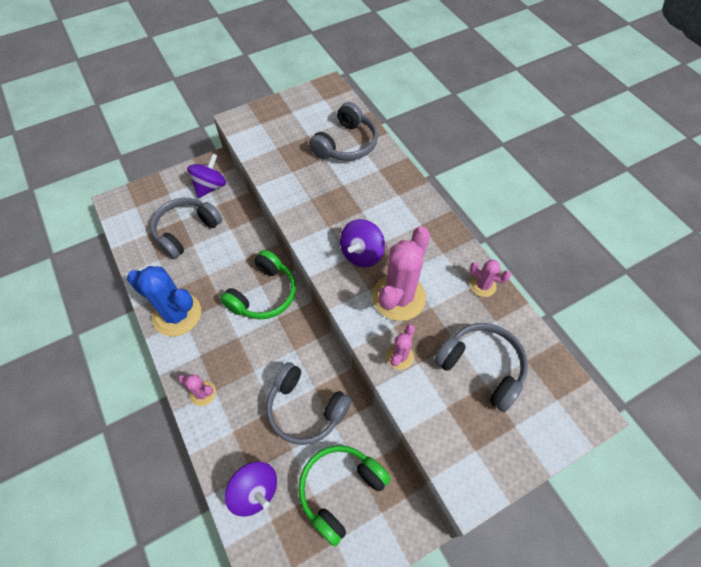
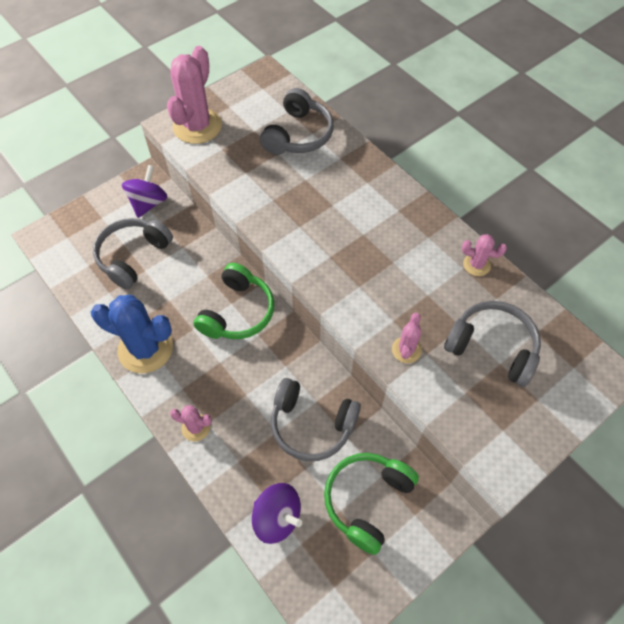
camera: 10 degrees left, 0 degrees up
(362, 254) = (342, 250): purple spinning top -> none
(398, 297) = (392, 289): pink cactus -> pink cactus (197, 126)

